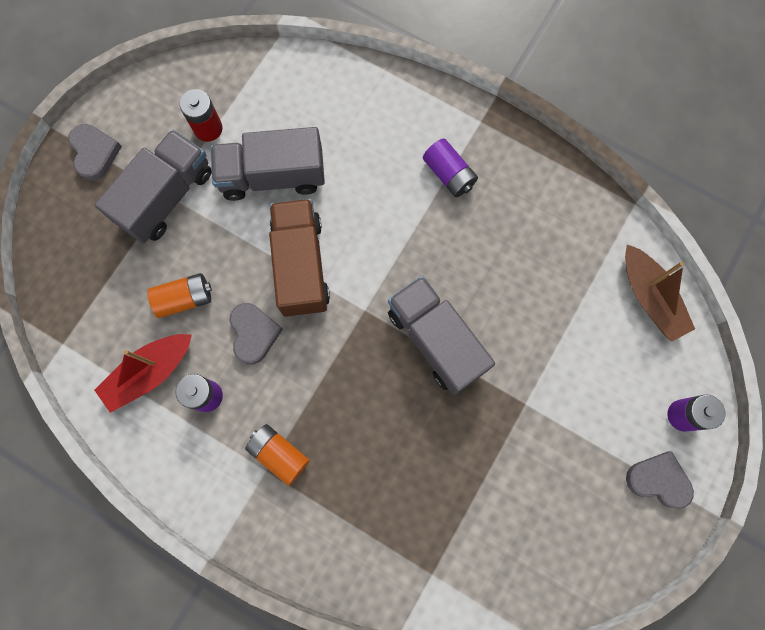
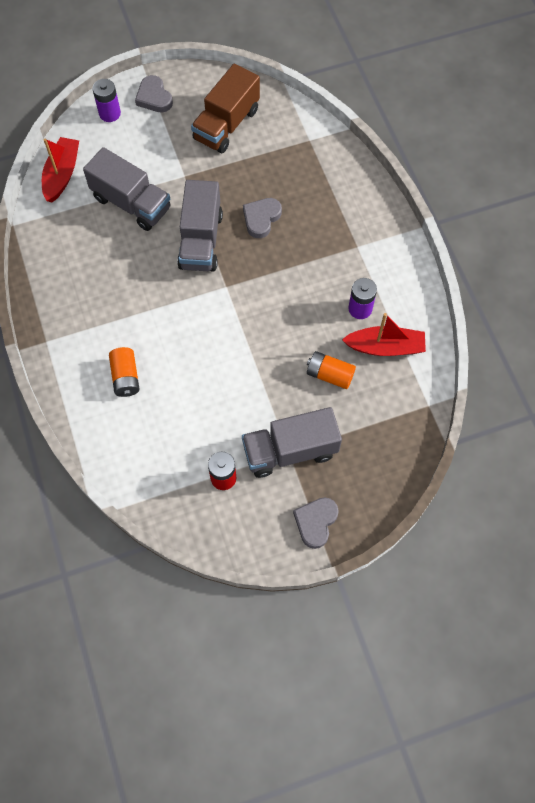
camera: 140 degrees left, 10 degrees down
(254, 333) = (303, 322): grey heart -> grey heart (261, 218)
(272, 176) = (209, 410): grey truck -> grey truck (131, 203)
(279, 454) = (342, 249): orange battery -> orange battery (125, 377)
(301, 265) = (241, 340): brown truck -> brown truck (226, 124)
(449, 174) = (99, 324): purple battery -> none
(650, 297) = (62, 174): brown boat -> red boat

